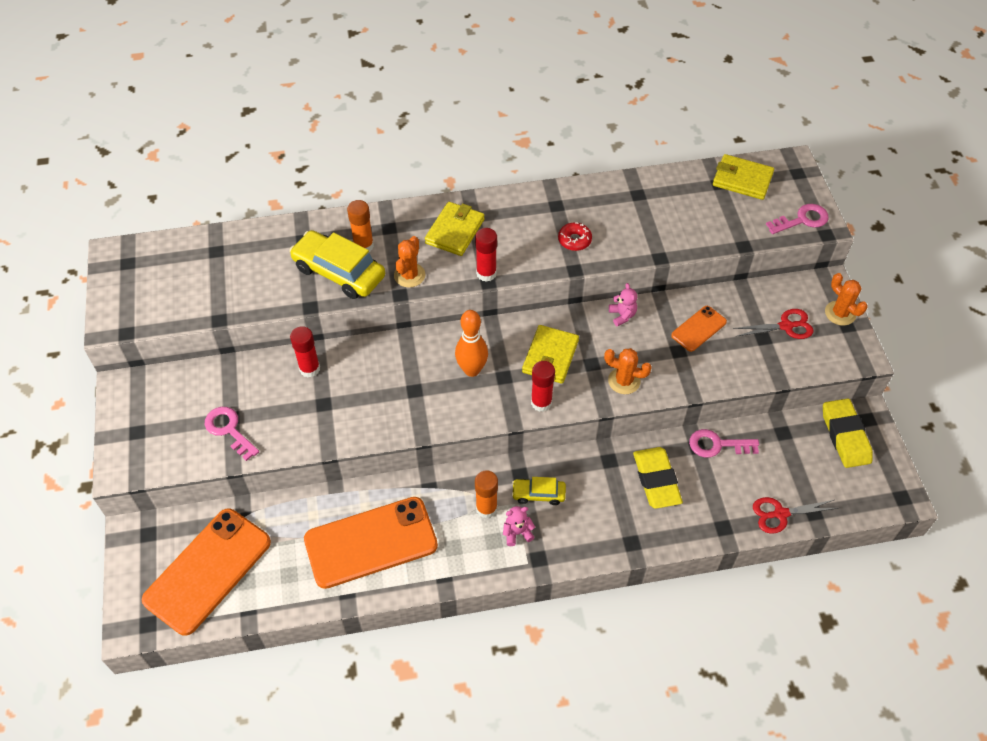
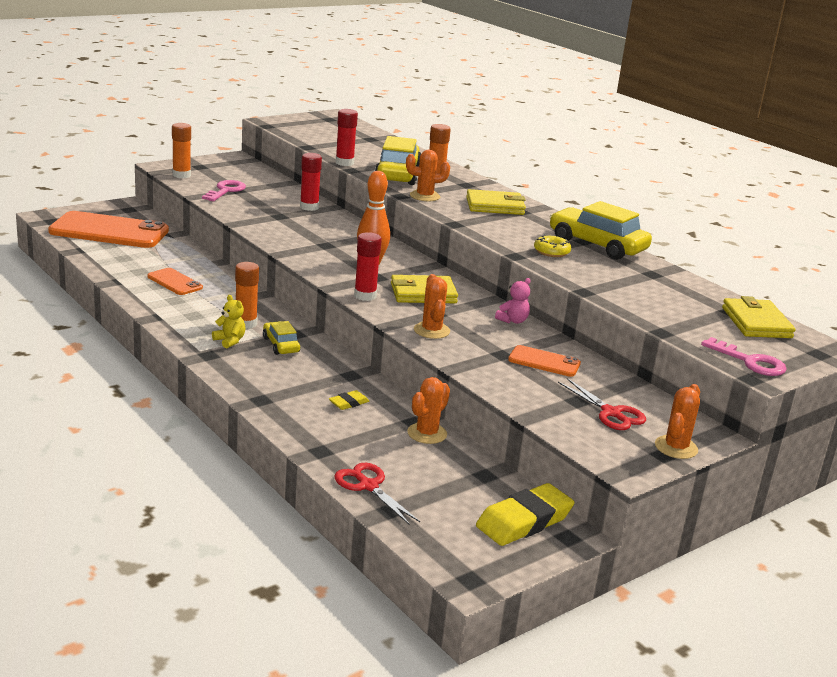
camera: 60 degrees right, 30 degrees down
(159, 459) = (181, 175): none -> orange glue stick
(371, 542) = (175, 282): orange phone -> orange phone, size x0.49
(486, 273) = (463, 222): red glue stick -> red glue stick (344, 163)
(517, 533) = (230, 341): pink teddy bear -> yellow teddy bear
(569, 200) = (597, 245): none -> yellow car
(574, 240) = (551, 252): red donut -> yellow donut
(656, 480) = (349, 403): yellow eraser -> yellow eraser, size x0.47
(717, 445) = (427, 433): pink key -> orange cactus

